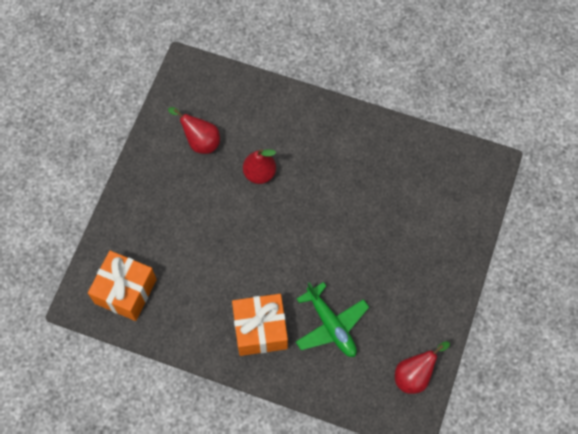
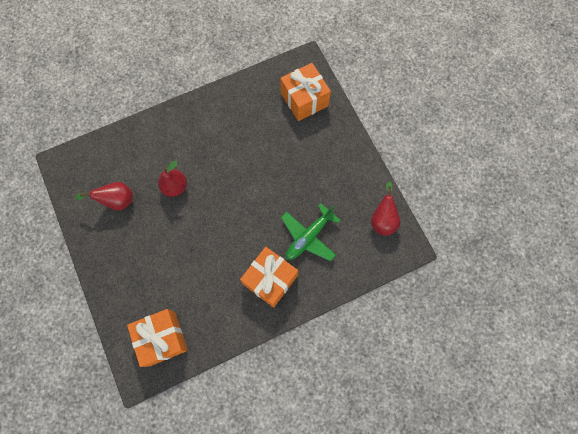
camera: 45 degrees left, 5 degrees up
(331, 325) = (308, 237): green plane -> green plane turned 120 degrees clockwise
(454, 199) = (304, 99): none -> orange gift

